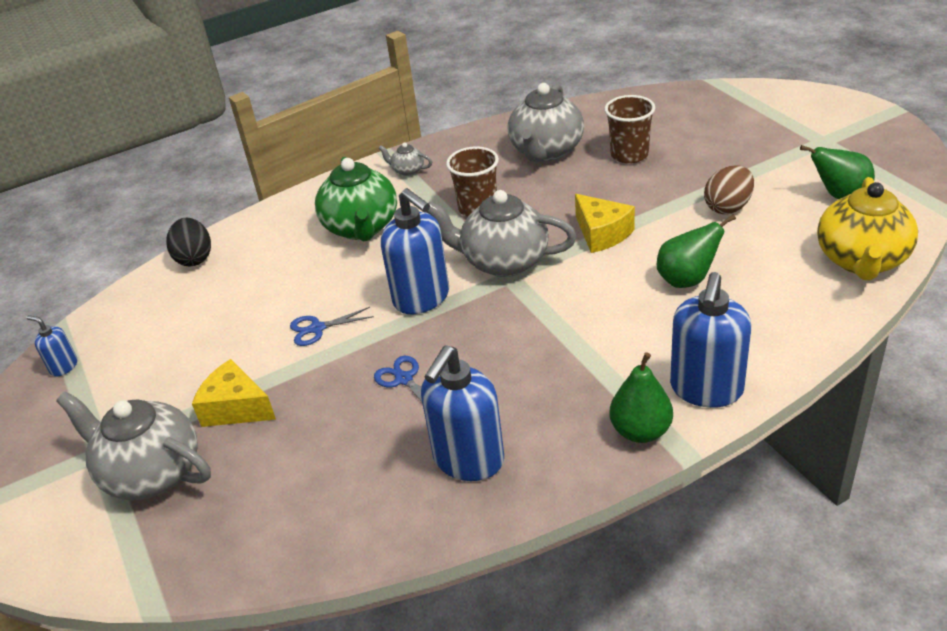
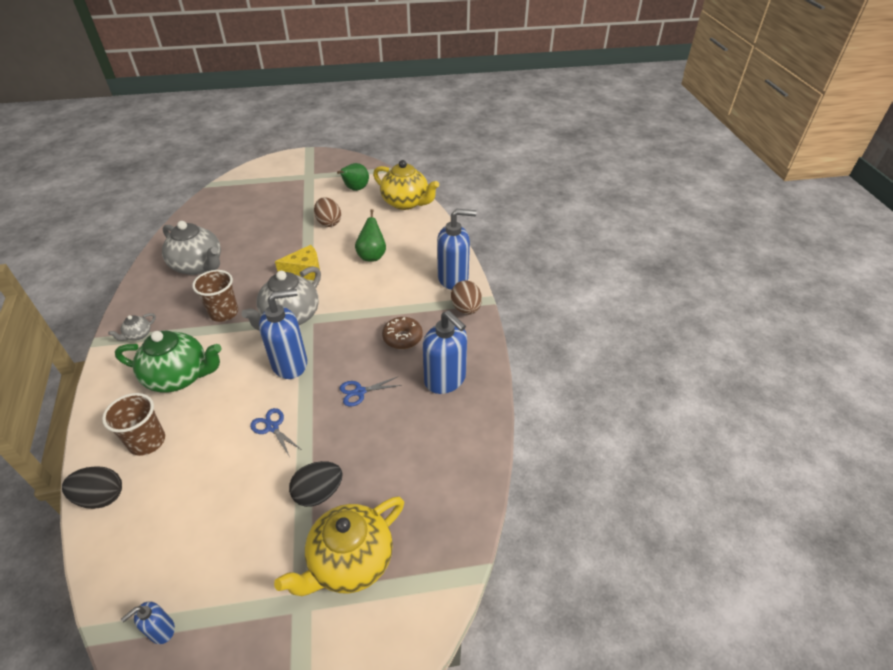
camera: 75 degrees left, 5 degrees up
(151, 473) = (350, 561): grey teapot -> yellow teapot
(236, 408) = (318, 493): yellow cheese -> black egg
(317, 328) = (272, 427): blue scissors -> blue scissors turned 135 degrees clockwise
(529, 381) = (402, 337): none -> brown donut
(629, 155) = (243, 236): brown cup -> brown cup (147, 441)
(640, 431) = (466, 309): green pear -> brown egg
(706, 389) = (453, 278): blue soap dispenser -> blue soap dispenser turned 45 degrees counterclockwise

